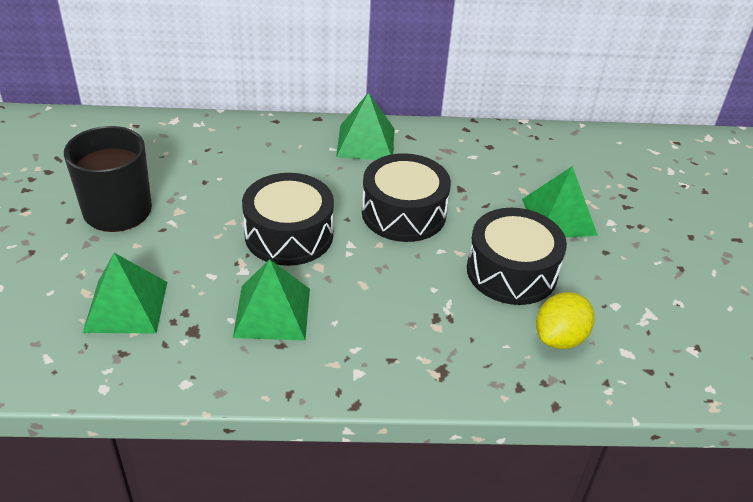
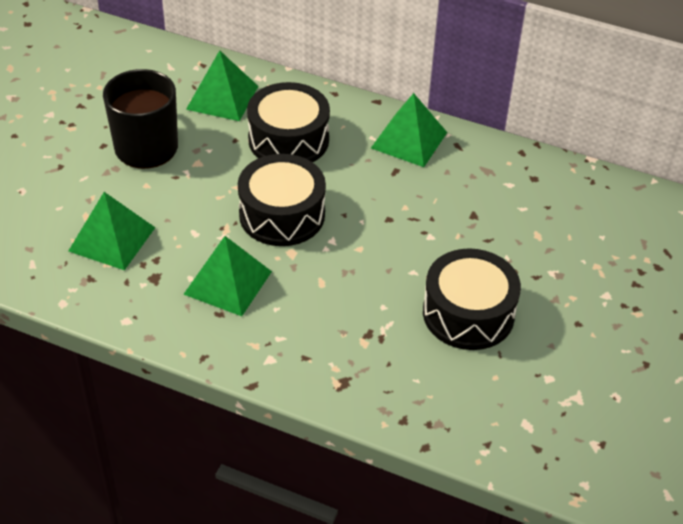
camera: 25 degrees right, 5 degrees up
(403, 213) = (401, 224): black drum -> black drum (288, 140)
(558, 217) = (554, 273): green pyramid -> green pyramid (222, 97)
(560, 338) = (471, 390): yellow lemon -> none

